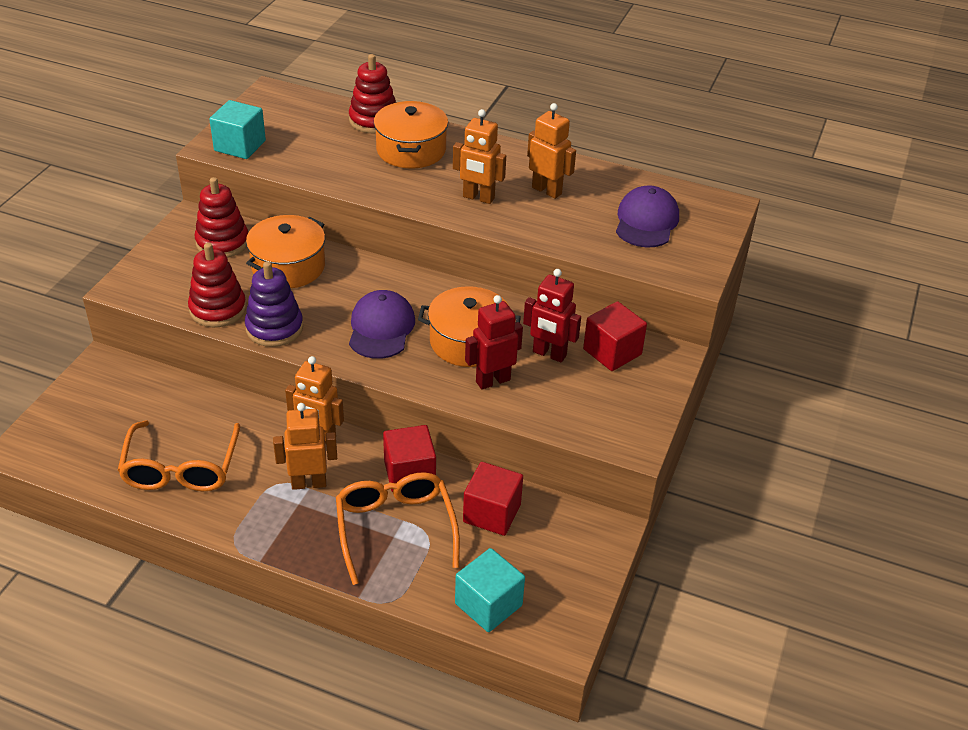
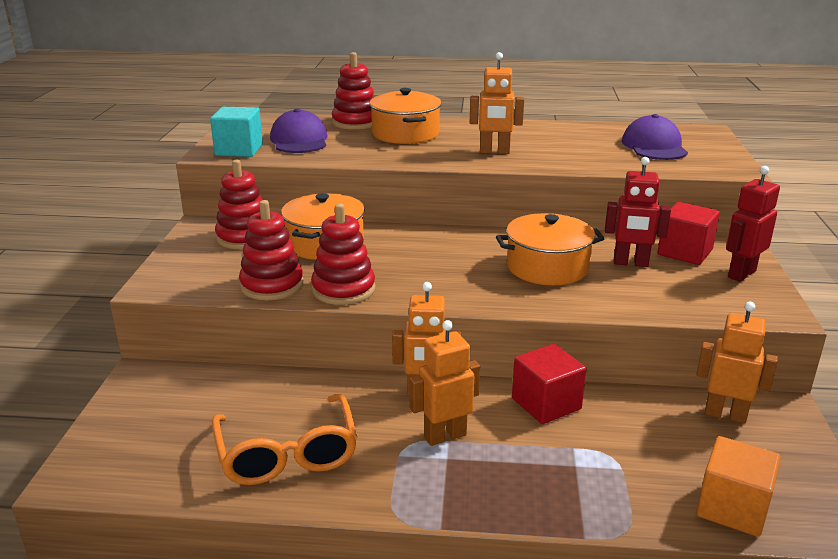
camera: 15 degrees left, 15 degrees down
(274, 328) = (343, 289): purple stacking toy -> red stacking toy
(381, 328) = (454, 272): purple cap -> purple cap (299, 140)
(395, 529) = (572, 458): orange glasses -> none
(488, 604) = (732, 508): turquoise cube -> orange cube
(492, 380) = (597, 290): red robot -> red robot (741, 274)
(492, 513) = (658, 420): red cube -> none
(547, 190) = (550, 141): orange robot -> orange robot (725, 414)

